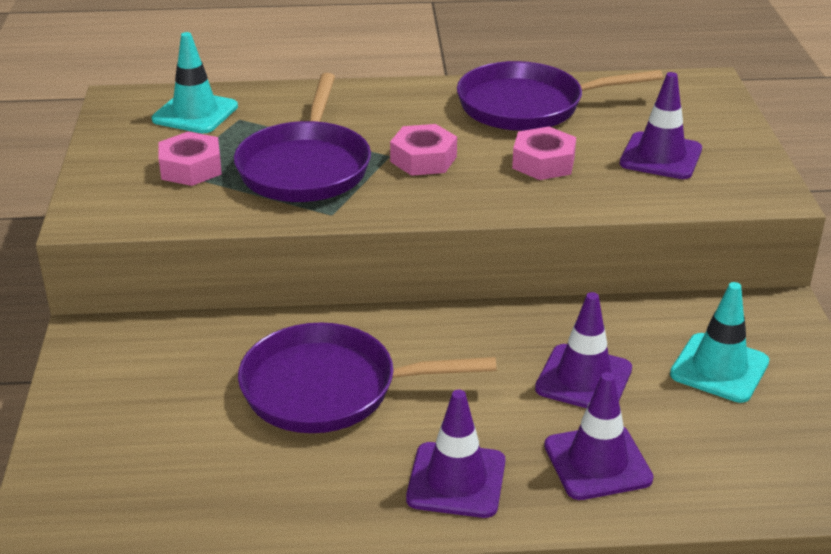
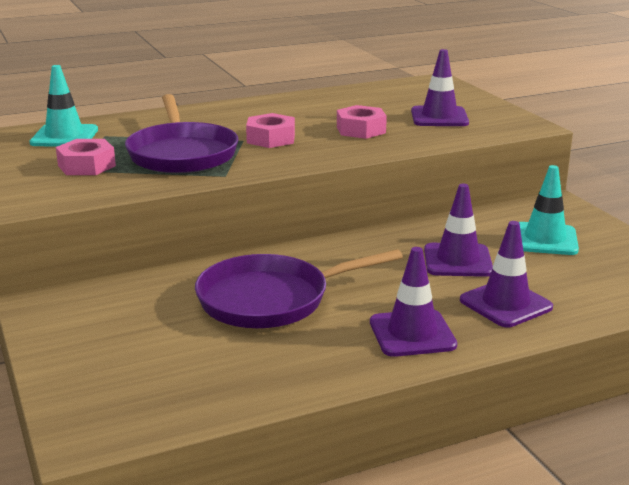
camera: 20 degrees left, 10 degrees down
(528, 106) = (323, 104): purple pan -> none

